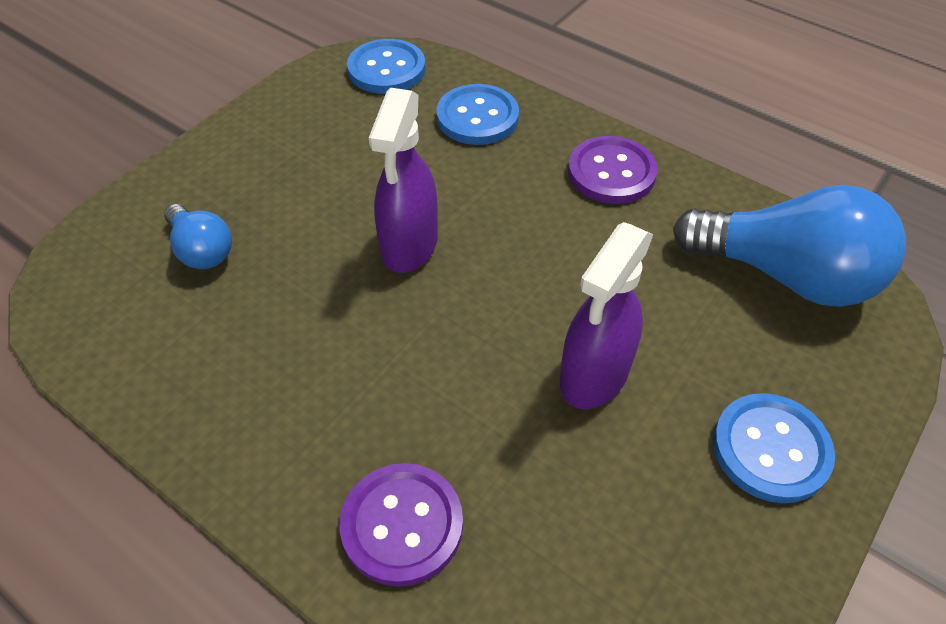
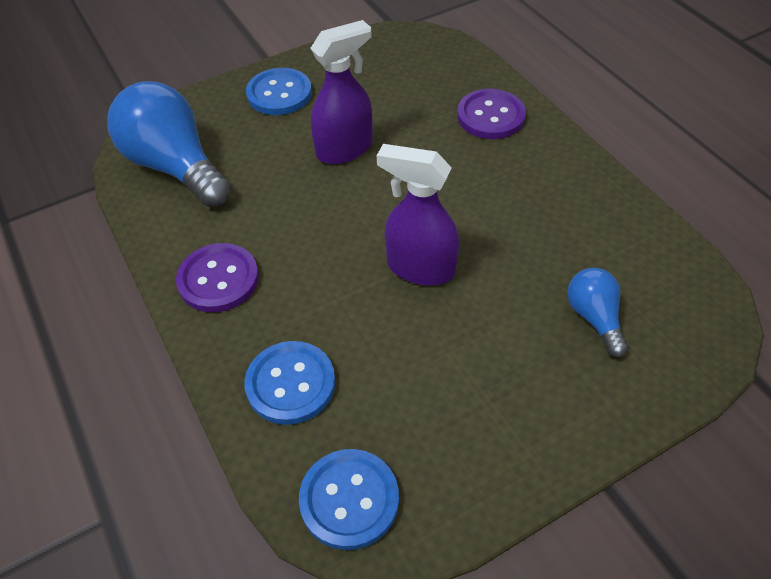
camera: 155 degrees left, 0 degrees up
(409, 245) = (420, 268): purple spray bottle -> purple spray bottle turned 105 degrees counterclockwise

